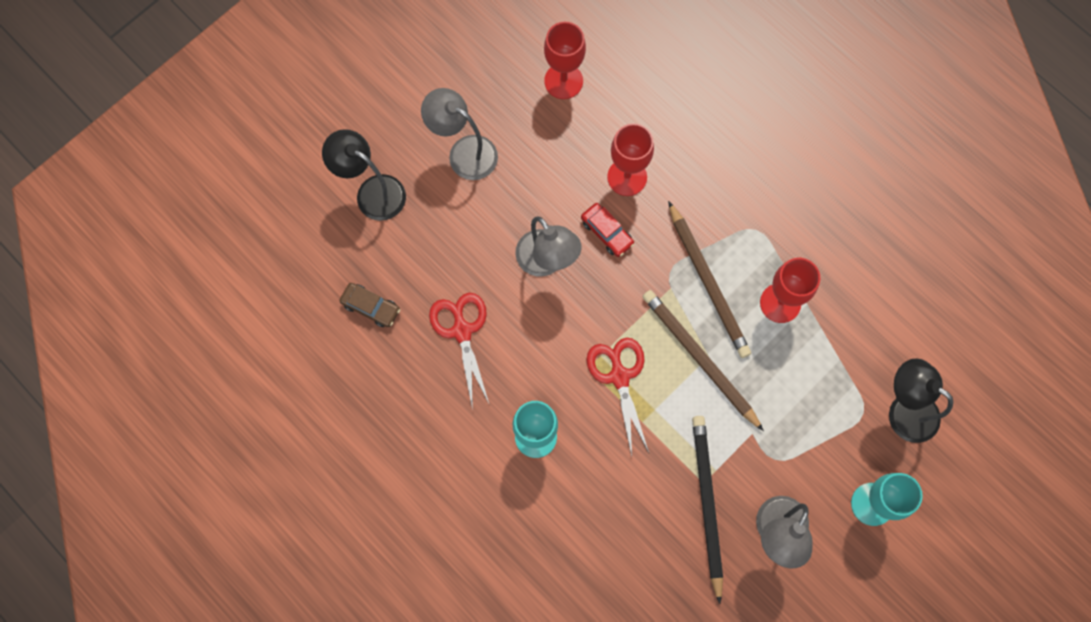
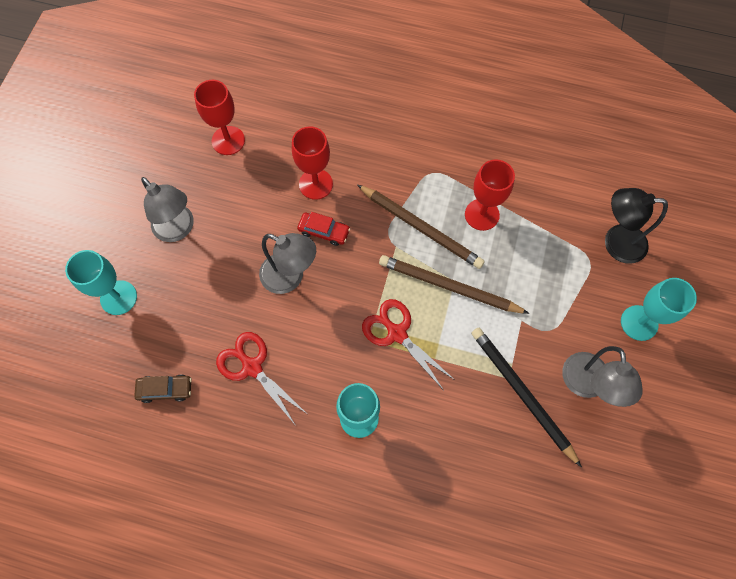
camera: 30 degrees left, 5 degrees down
(372, 192) = (118, 297): black lamp -> turquoise goblet
(464, 152) = (178, 229): grey lamp -> grey lamp turned 135 degrees counterclockwise

